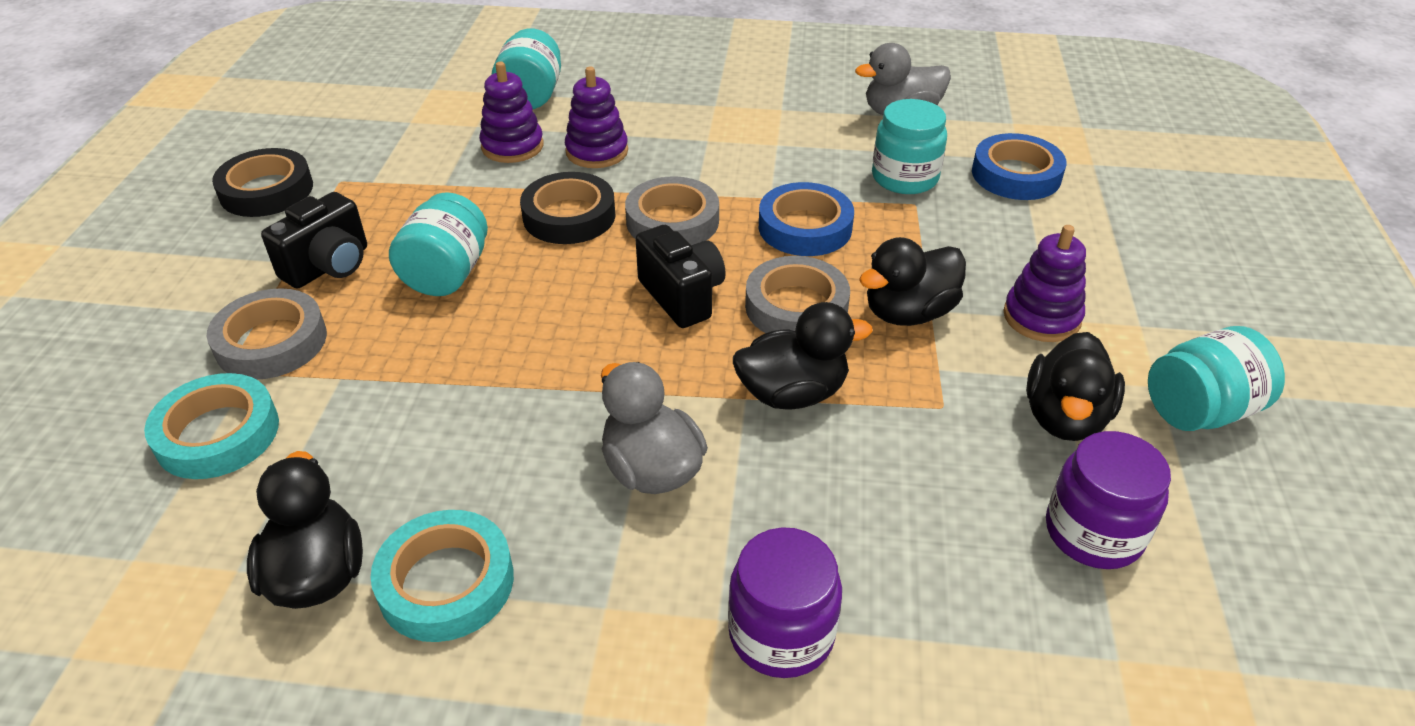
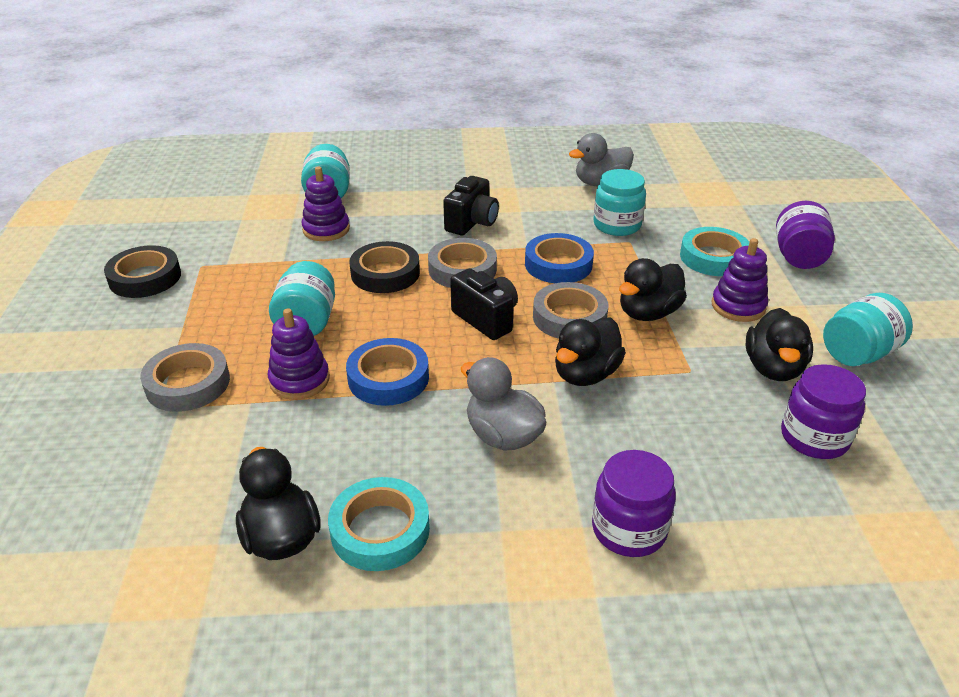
camera: 10 degrees left, 5 degrees down
(218, 434) = (168, 452): turquoise tape -> turquoise tape (713, 257)
(329, 266) = (214, 326): black camera -> black camera (472, 223)
(597, 151) = (391, 227): purple stacking toy -> purple stacking toy (299, 380)
(792, 393) = (585, 374): black duck -> black duck turned 150 degrees clockwise
(1016, 175) = (692, 216): blue tape -> blue tape (388, 378)
(1154, 251) = (798, 257): none -> purple jar

